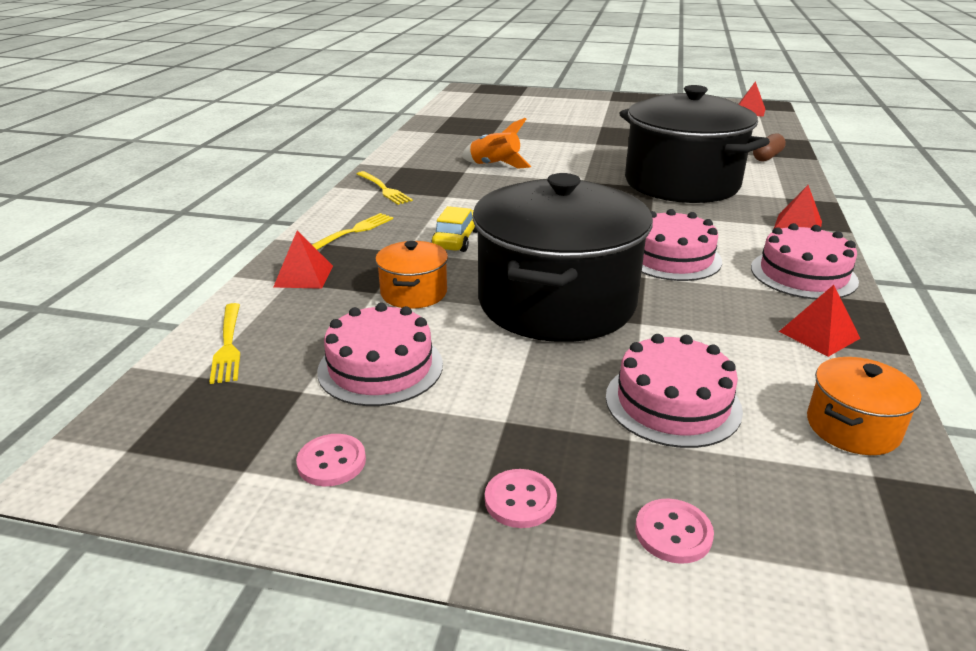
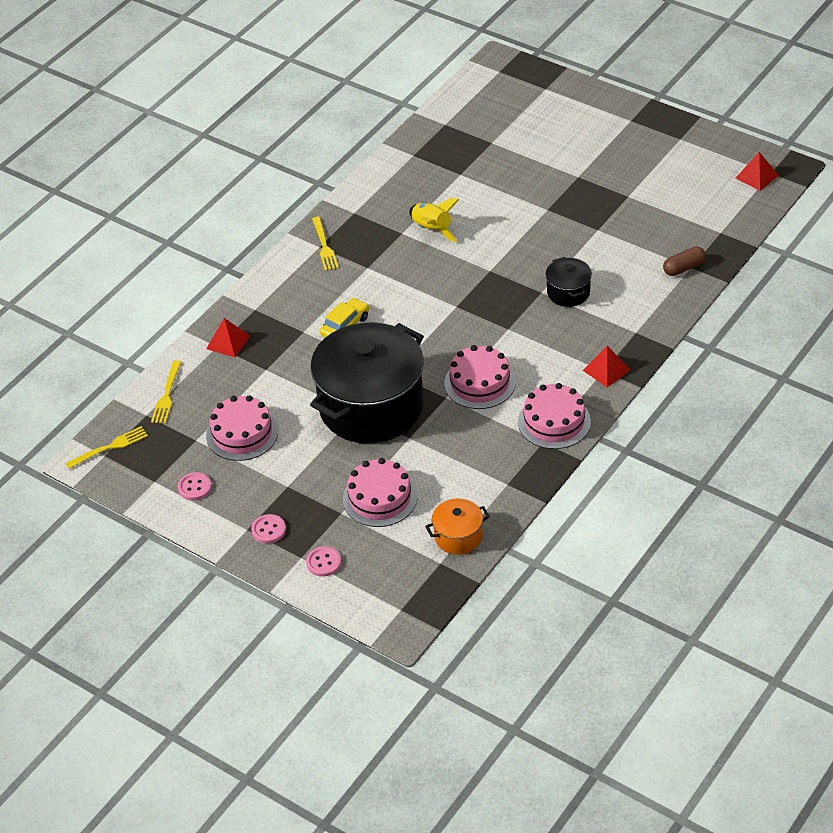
camera: 25 degrees right, 15 degrees up
(353, 232) = (278, 299): yellow fork -> yellow fork (110, 447)
(414, 293) = (289, 376): orange pot -> none
(495, 166) = (432, 229): orange rocket -> yellow rocket
(681, 183) = (568, 292): black pot -> black pot, size x0.43
(819, 335) = (507, 474): red pyramid -> none

